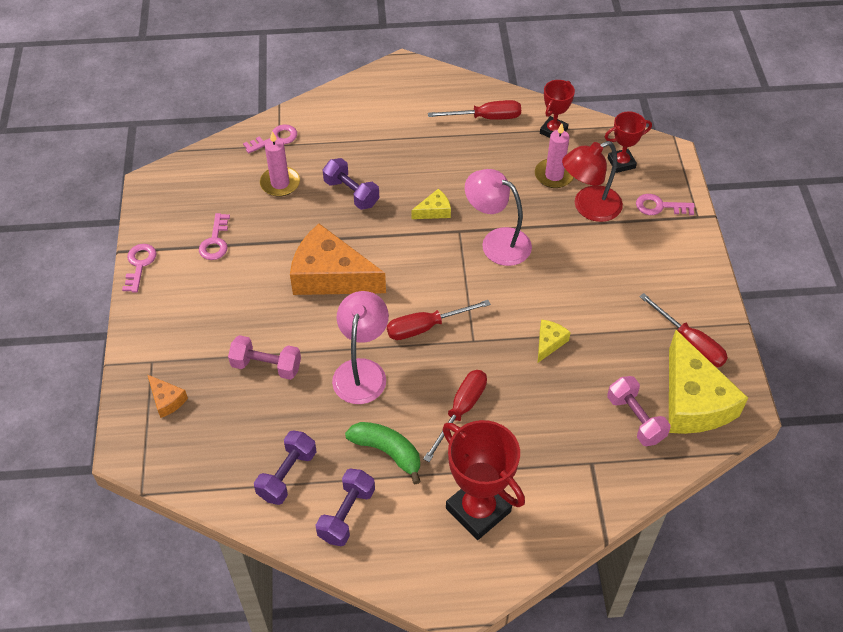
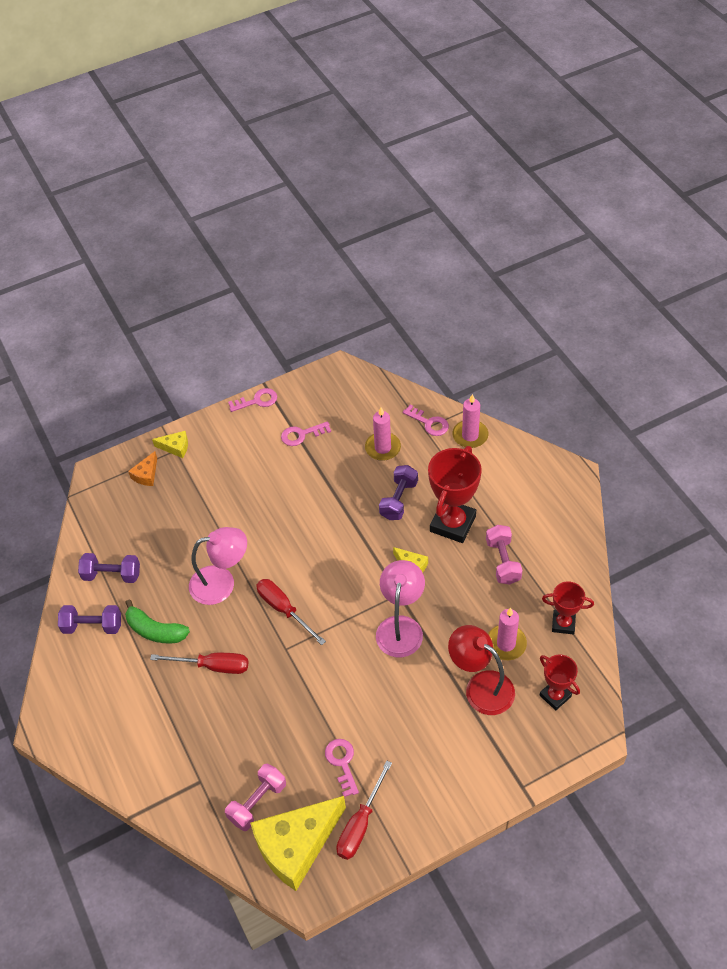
camera: 70 degrees right, 0 degrees up
(266, 366) = (200, 520): pink dumbbell -> pink dumbbell (503, 561)
(312, 116) = (470, 435): none -> pink candle
(330, 276) = (304, 523): orange cheese -> none
(387, 452) = (155, 630): green banana -> green banana turned 105 degrees clockwise
(478, 510) = (126, 712): red trophy -> red trophy (452, 524)
(486, 118) = (547, 563): red screwdriver -> none
(549, 342) = (309, 707): yellow cheese -> yellow cheese (175, 447)
(659, 206) = (516, 748): pink key -> pink key (342, 762)

